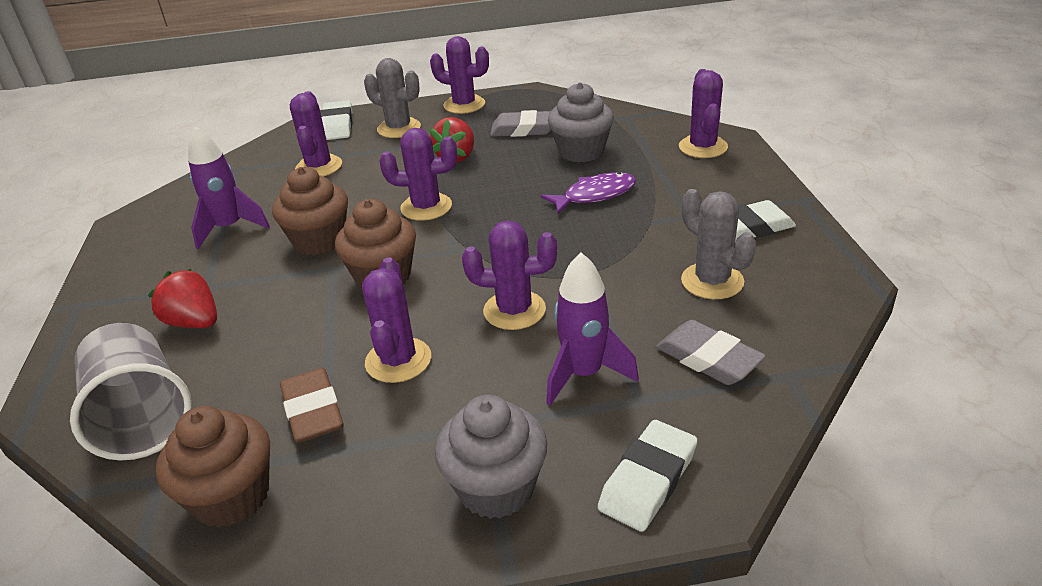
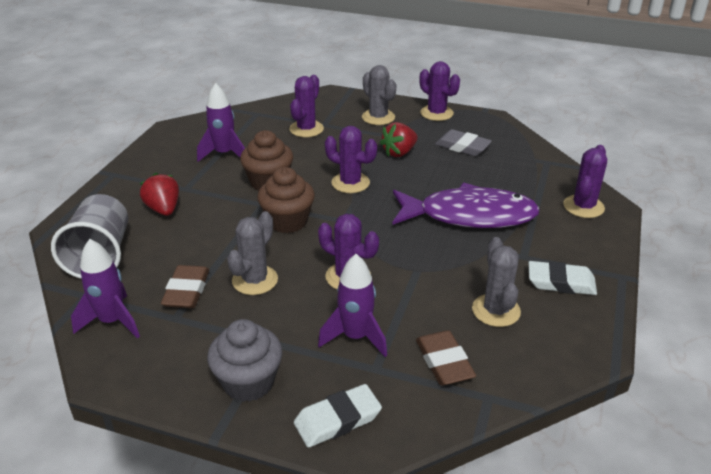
camera: 25 degrees right, 0 degrees up
(231, 497) = (112, 321): brown cupcake -> purple rocket
(337, 125) = (340, 101): white eraser -> none
(398, 360) = (255, 280): purple cactus -> grey cactus
(581, 151) = (489, 178): grey cupcake -> none
(595, 195) = (469, 215): purple fish -> purple fish, size x1.90
(708, 358) = (444, 362): grey eraser -> brown eraser

